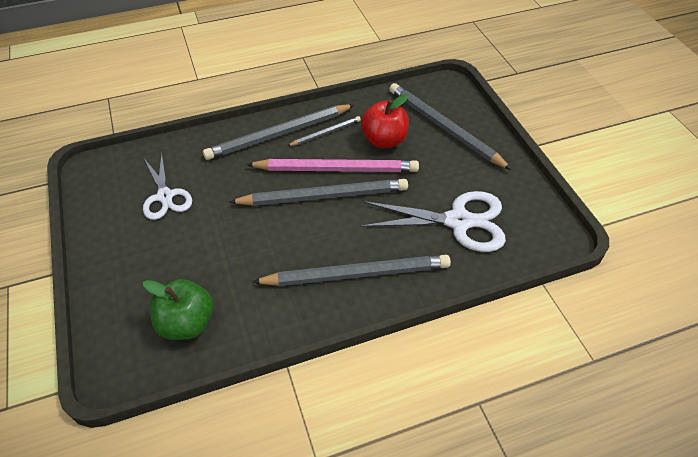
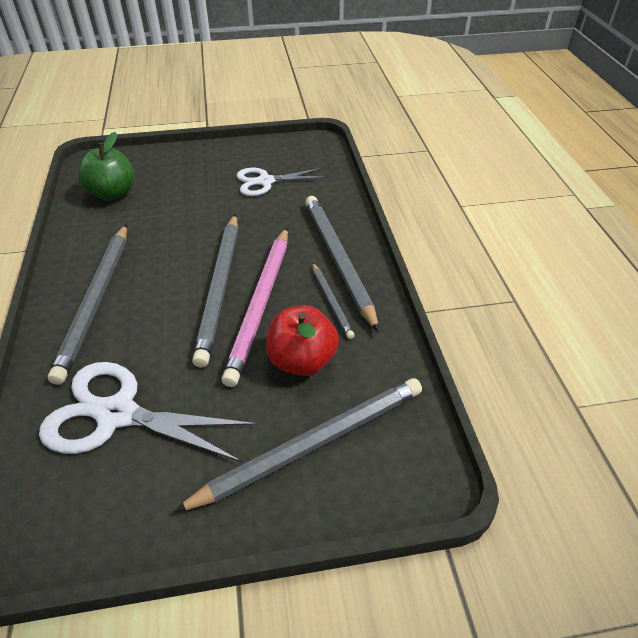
camera: 100 degrees right, 5 degrees down
(458, 221) = (117, 414): white scissors -> white scissors turned 90 degrees clockwise

